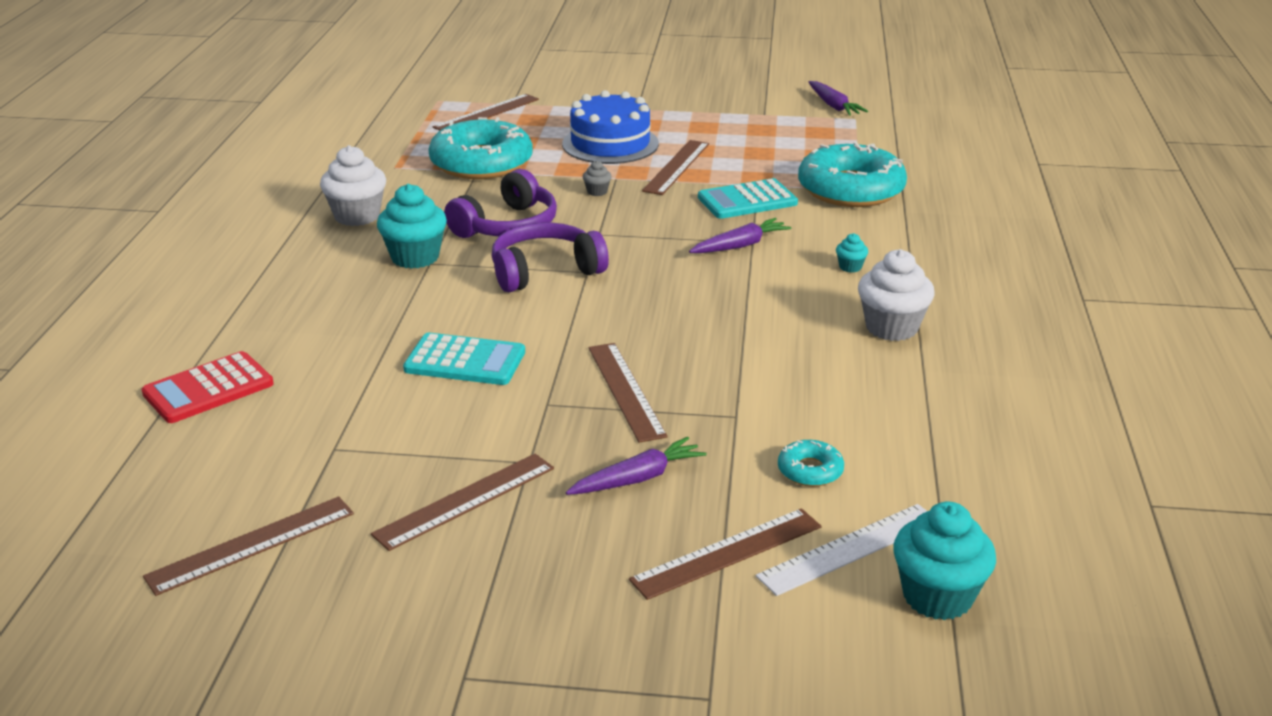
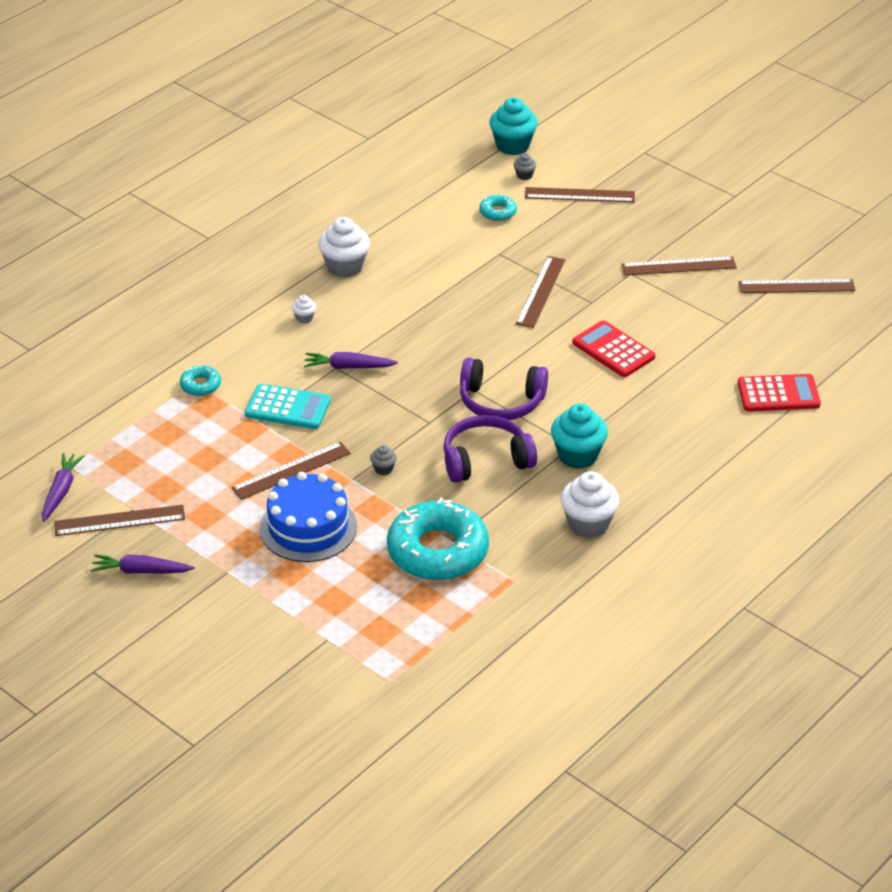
camera: 145 degrees left, 10 degrees up
(465, 361) = (613, 350): turquoise calculator -> red calculator
(486, 113) = (366, 632): brown ruler -> brown ruler (119, 521)
(637, 478) = (584, 242): purple carrot -> purple carrot (140, 571)
(849, 548) = (524, 175): white ruler -> grey cupcake
(850, 189) = (200, 385): turquoise donut -> turquoise donut, size x0.44
(850, 267) = (304, 318): turquoise cupcake -> white cupcake

